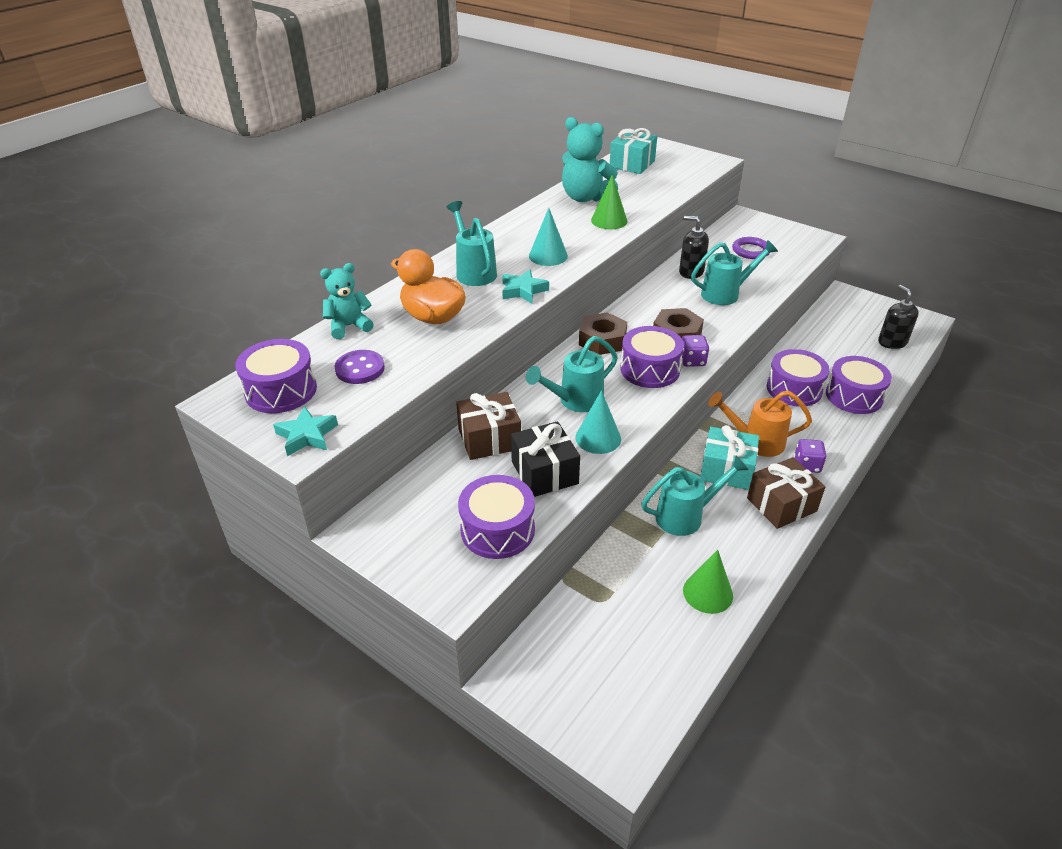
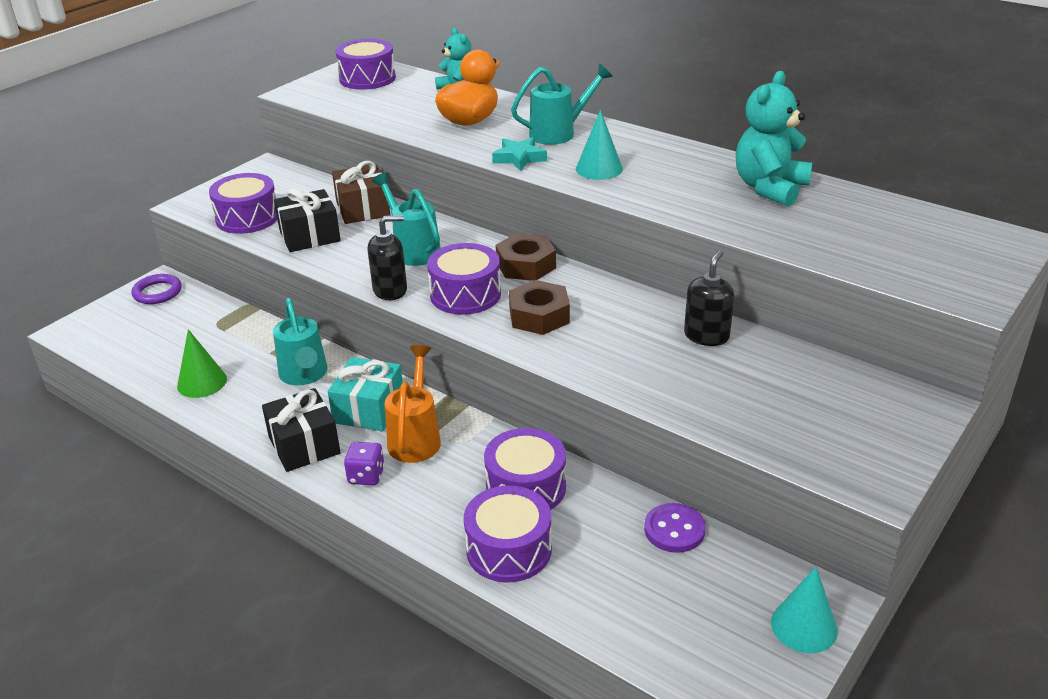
camera: 90 degrees right, 5 degrees down
(307, 435) = (308, 93): turquoise star -> none
(360, 369) = (390, 100): purple button -> purple button (674, 530)
(598, 438) = (351, 262): turquoise cone -> turquoise cone (804, 626)
(609, 220) = (702, 204): green cone -> none
(632, 164) = (910, 223): turquoise gift -> none
(692, 361) = (481, 324): purple dice -> none
(725, 294) = (648, 362): turquoise watering can -> none
(751, 251) = (794, 399): purple ring -> purple ring (157, 292)
(781, 504) = (304, 445): brown gift -> black gift
(892, 342) = (668, 633): black soap dispenser -> black soap dispenser (390, 290)

